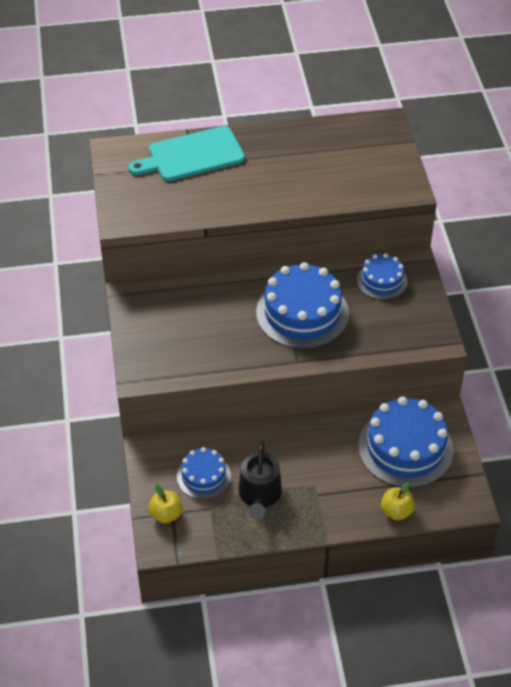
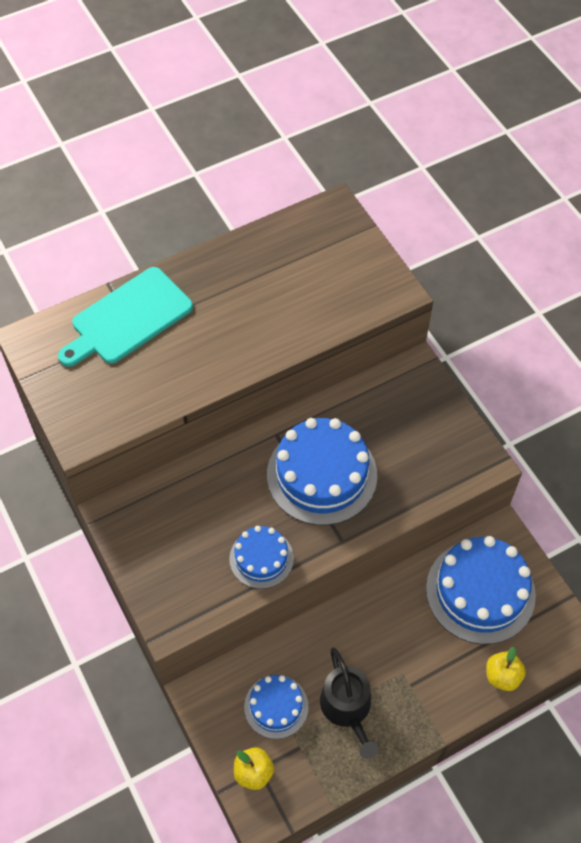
camera: 20 degrees left, 10 degrees up
(382, 280) = (392, 403): blue cake -> blue cake (261, 558)

